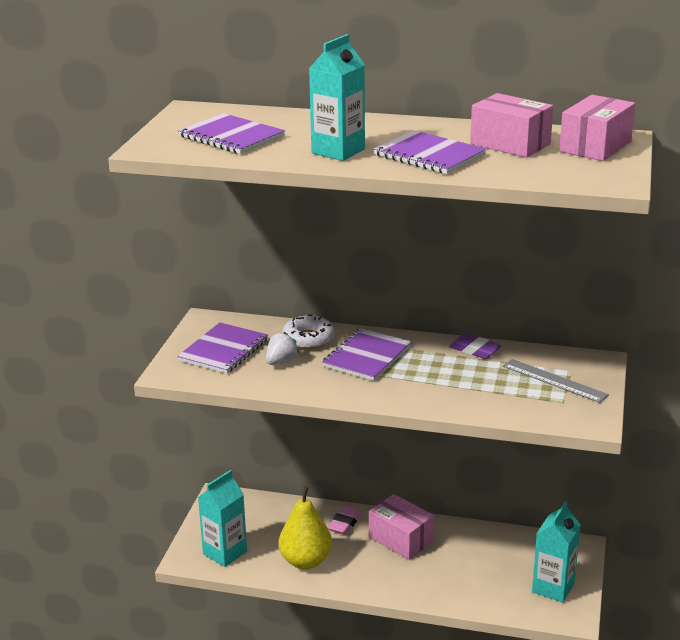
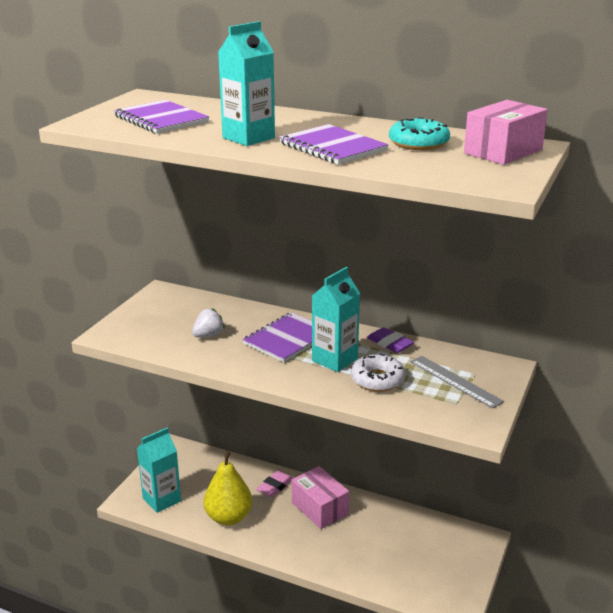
camera: 10 degrees right, 0 degrees up
(223, 350) = (163, 319): purple notebook -> none
(308, 339) = (242, 317): white donut -> white donut (377, 380)
(510, 144) = (418, 143): pink box -> turquoise donut
(553, 587) = (446, 576): turquoise carton -> turquoise carton (334, 359)

